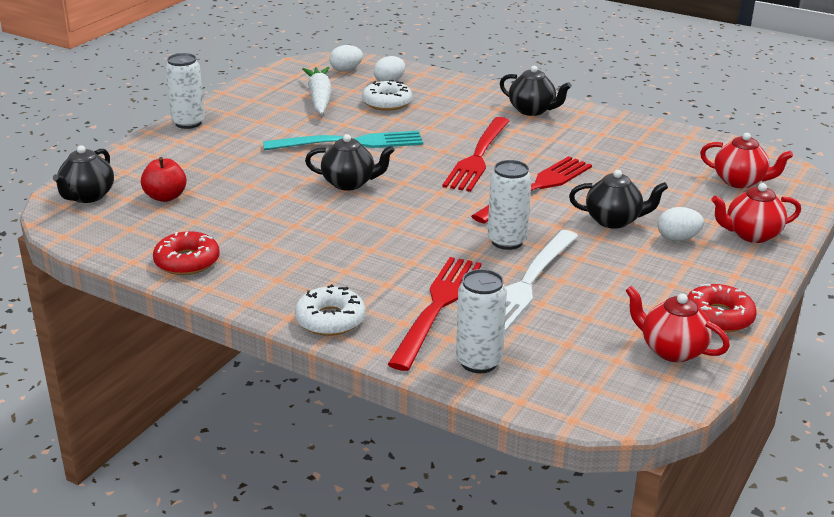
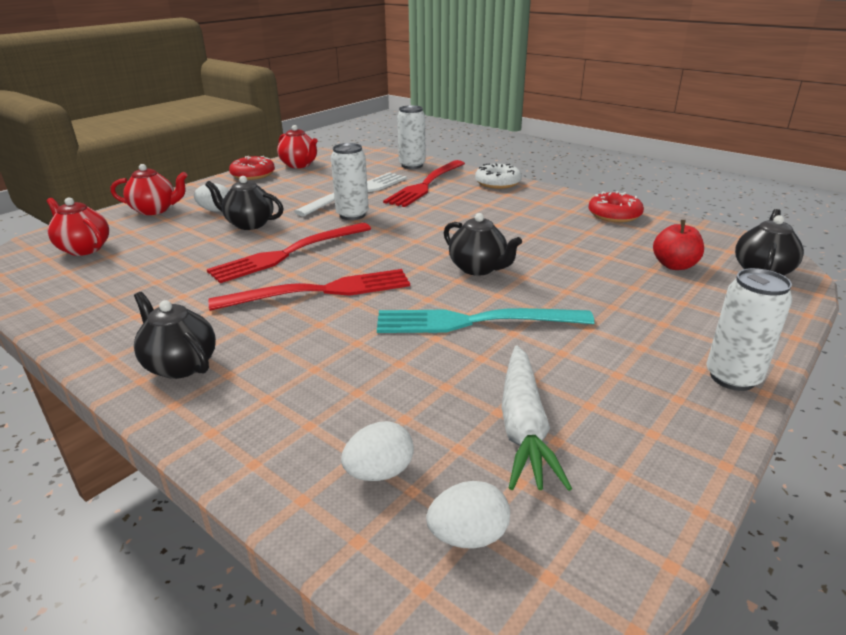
camera: 170 degrees left, 0 degrees up
(350, 183) = (478, 268): black teapot -> black teapot turned 150 degrees counterclockwise
(387, 103) = (403, 403): white donut -> none
(478, 157) = (321, 291): red fork -> red fork turned 45 degrees clockwise

